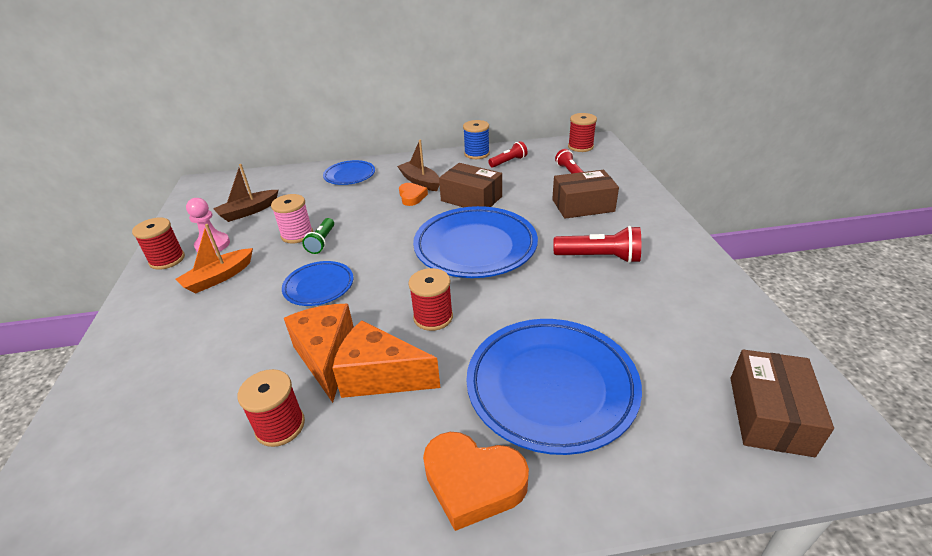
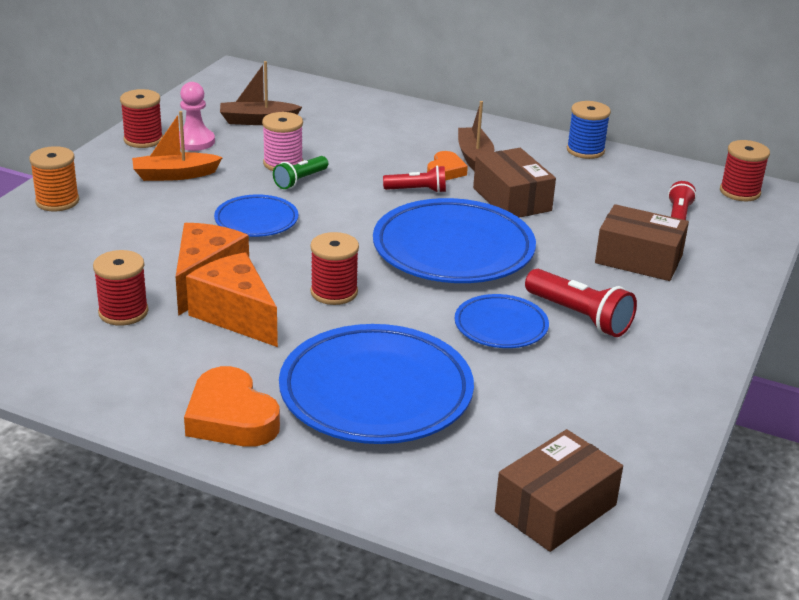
camera: 30 degrees right, 5 degrees down
(128, 346) = (57, 201): none -> orange spool
(349, 175) = (402, 121): blue plate -> blue plate (501, 326)
(508, 162) = (614, 175): red flashlight -> red flashlight (417, 190)

